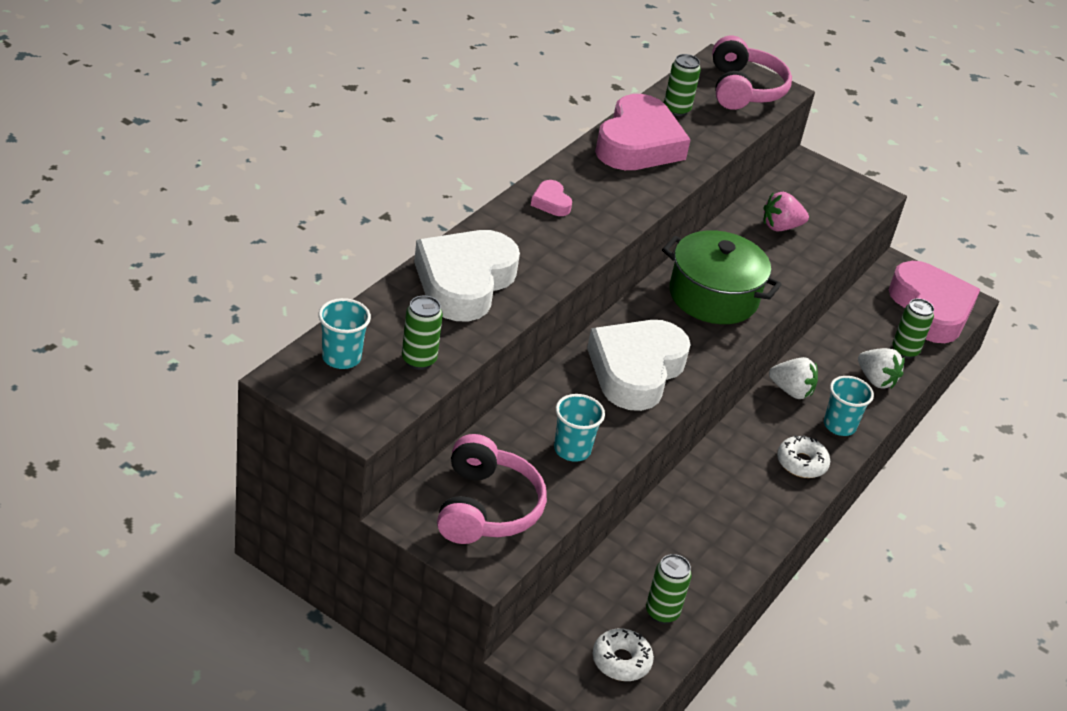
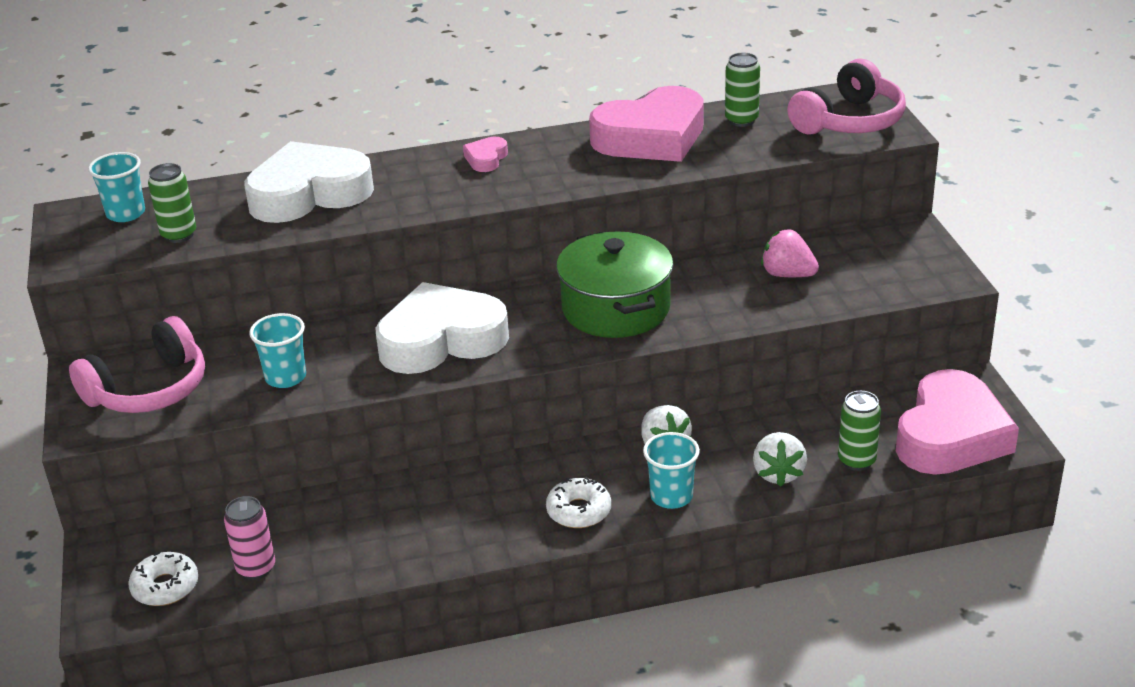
camera: 50 degrees right, 5 degrees down
(662, 613) = (256, 568): green can -> pink can

